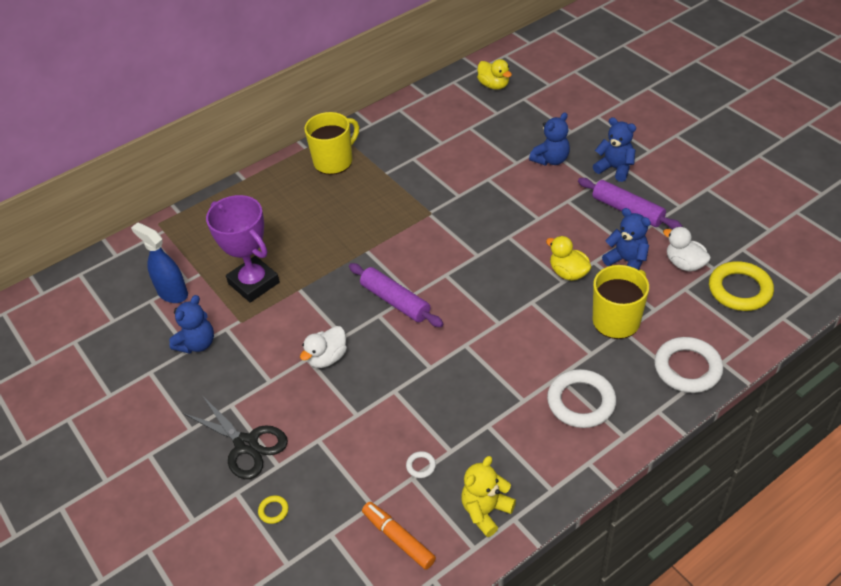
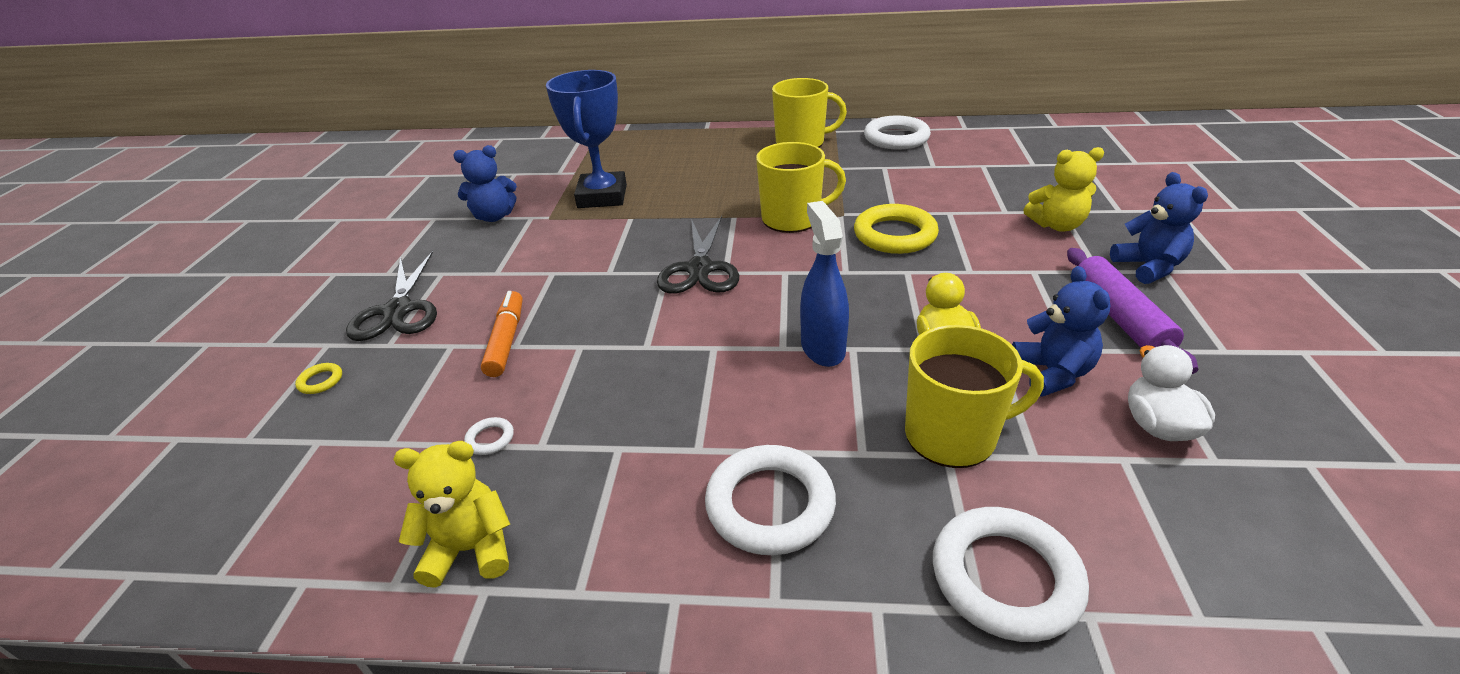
camera: 40 degrees right, 10 degrees down
(172, 293) = (536, 176): blue spray bottle -> blue spray bottle (822, 348)
(254, 283) = (602, 196): purple trophy -> blue trophy
(327, 358) = (568, 282): white duck -> none
(393, 126) = (896, 138): none -> white ring
(395, 301) = (700, 269): purple rolling pin -> black scissors
(398, 538) = (353, 500): orange marker -> orange marker (506, 340)
(405, 232) = (792, 219): none -> yellow mug
(494, 85) = (1057, 143): yellow duck -> none
(551, 160) = (1057, 225): blue teddy bear -> yellow teddy bear
(739, 290) = (1245, 521): yellow ring -> yellow ring (895, 235)

